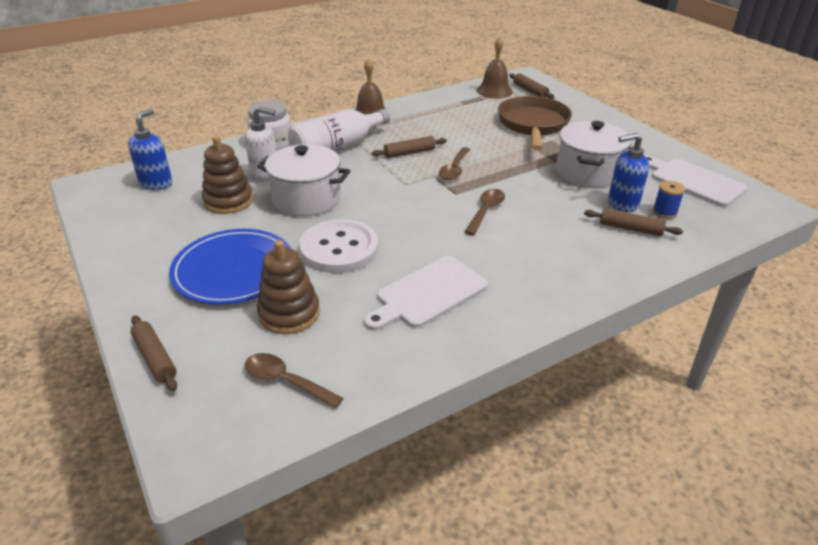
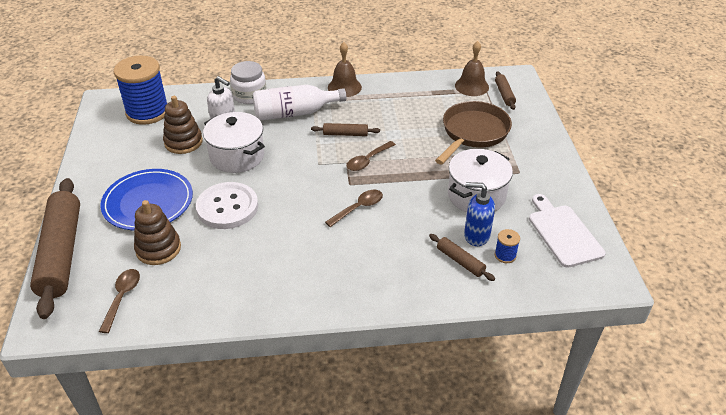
camera: 25 degrees right, 5 degrees up
(155, 358) = (61, 253): brown rolling pin -> brown rolling pin, size x2.27
(156, 183) = (147, 112): blue soap dispenser -> blue spool
(286, 381) = (122, 297): brown spoon -> brown spoon turned 45 degrees clockwise
(428, 293) = (258, 265): white cutting board -> none

